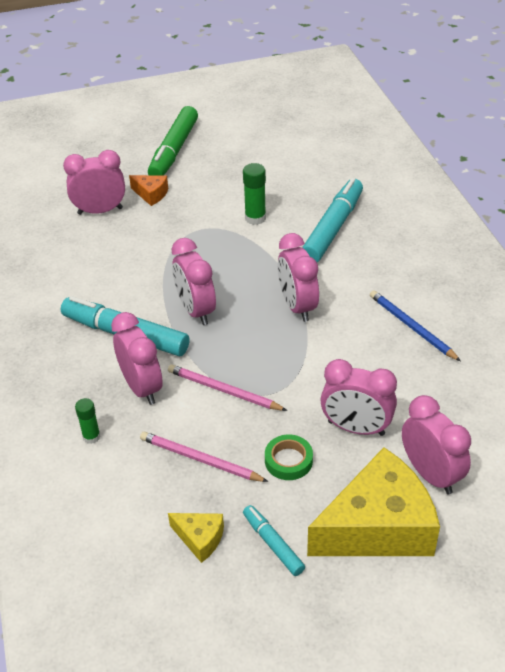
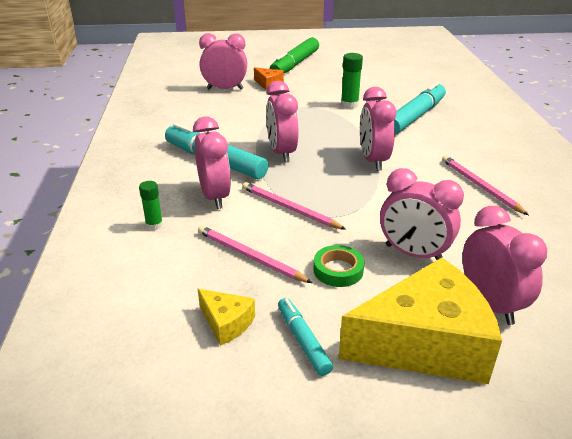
camera: 10 degrees right, 10 degrees down
(411, 327) = (480, 186): blue pencil -> pink pencil

